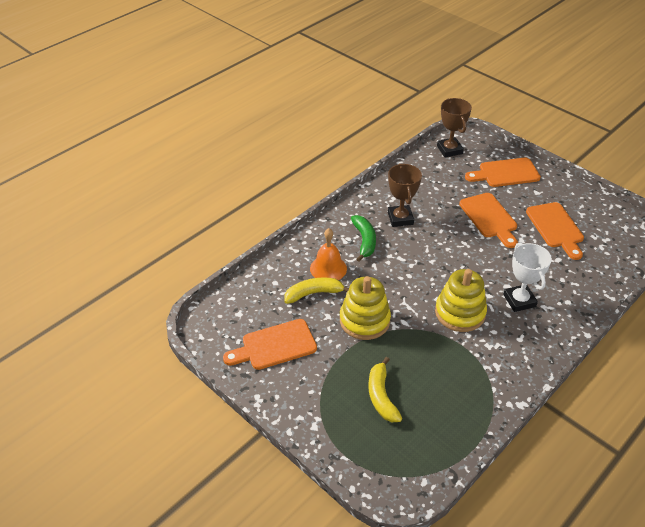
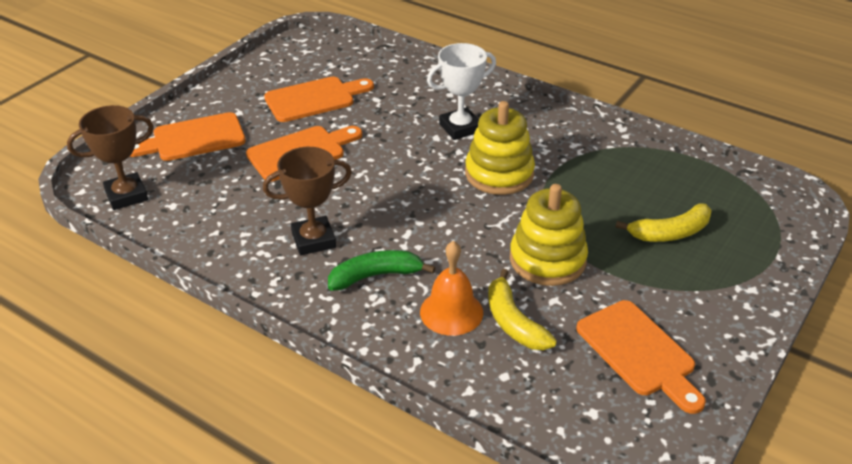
camera: 100 degrees left, 5 degrees down
(505, 173) = (193, 139): orange cutting board -> orange cutting board turned 90 degrees clockwise

